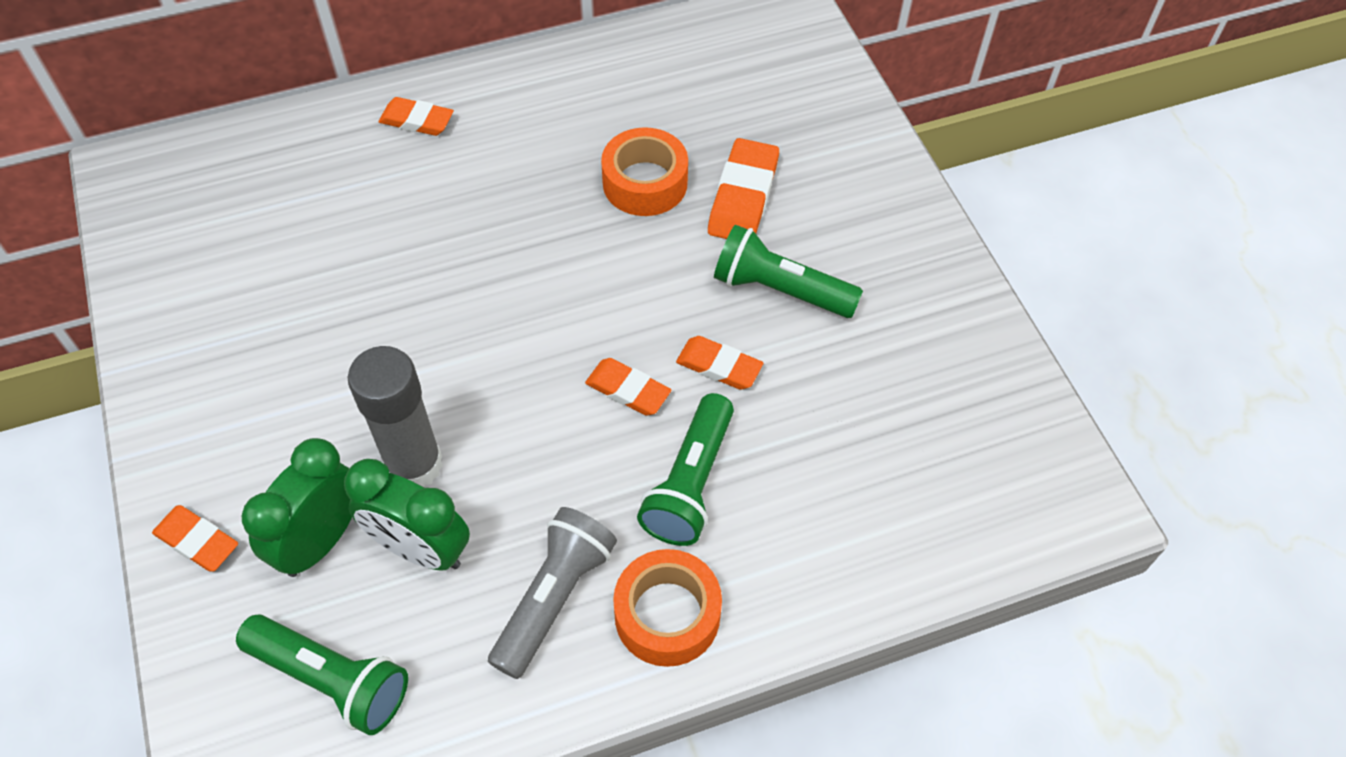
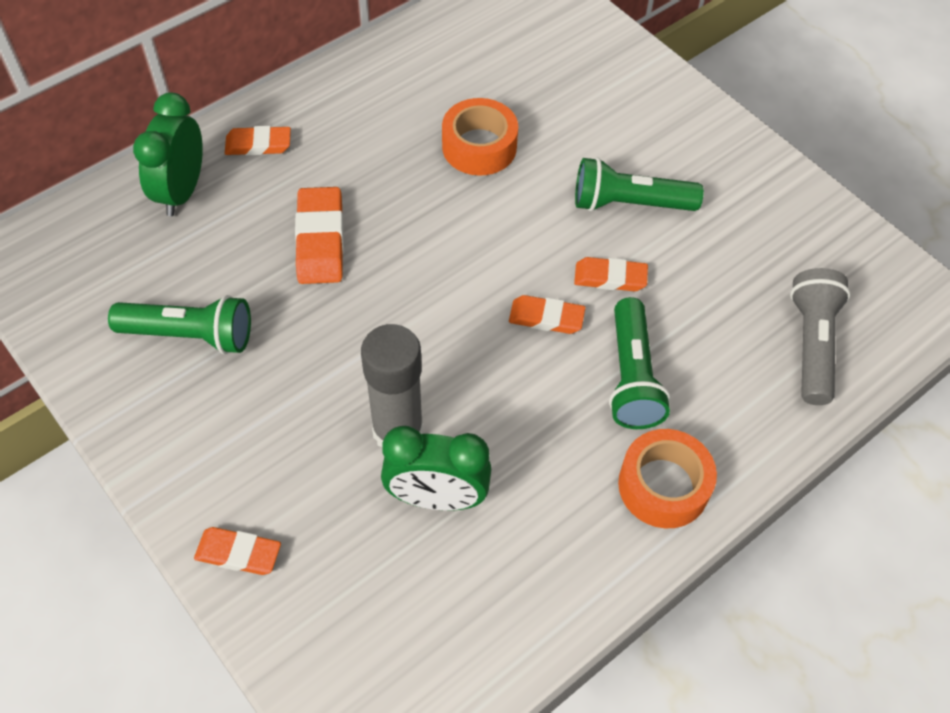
camera: 20 degrees left, 0 degrees up
(321, 540) = (348, 518): green clock -> green clock (182, 191)
(332, 679) = (414, 628): green flashlight -> green flashlight (190, 335)
(554, 597) = (567, 501): grey flashlight -> grey flashlight (812, 344)
(743, 196) = (564, 137): orange eraser -> orange eraser (320, 240)

